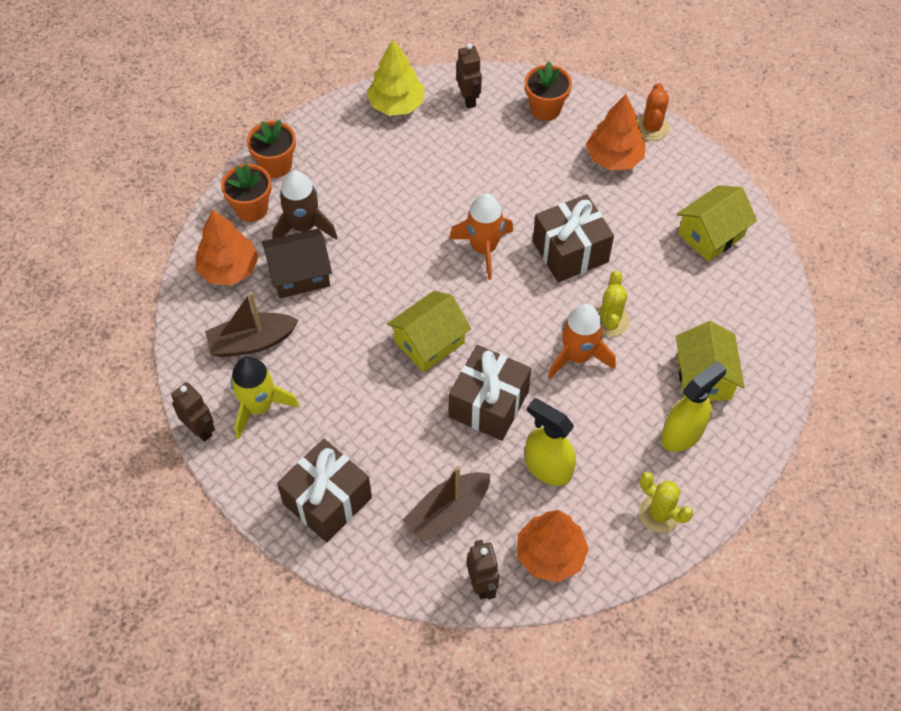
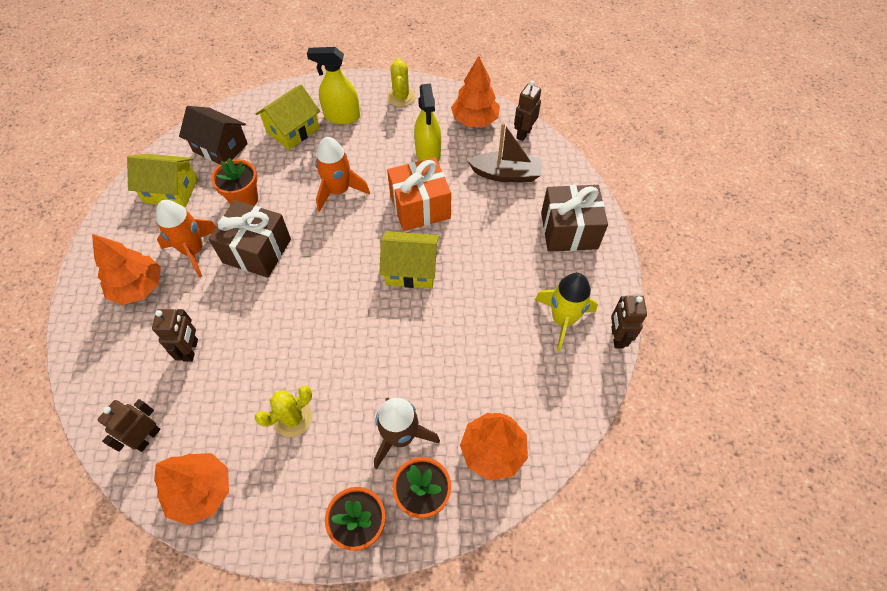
camera: 135 degrees left, 0 degrees up
(252, 342) = (528, 371): brown boat -> none
(300, 274) = (444, 396): brown house -> brown house (220, 148)
(396, 104) = (201, 491): yellow tree -> orange tree
(484, 249) = (303, 300): orange rocket -> orange rocket (194, 251)
(488, 404) = (420, 207): brown gift -> orange gift
(515, 157) = (191, 350): none -> brown robot
(545, 109) = (115, 370): orange flower pot -> orange flower pot (244, 199)
(609, 320) = (295, 194): yellow cactus -> yellow cactus (293, 418)
(651, 128) = (84, 286): orange cactus -> none

